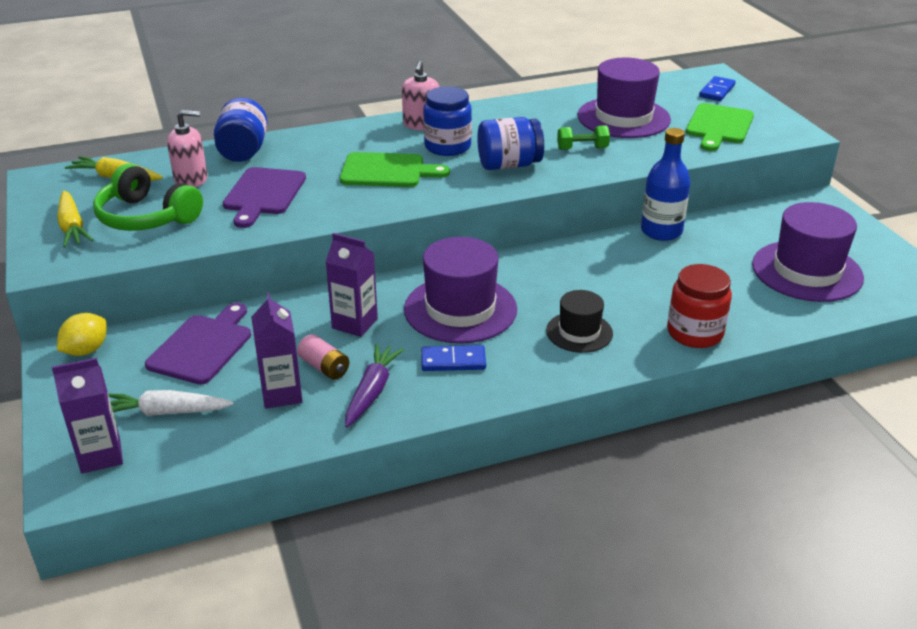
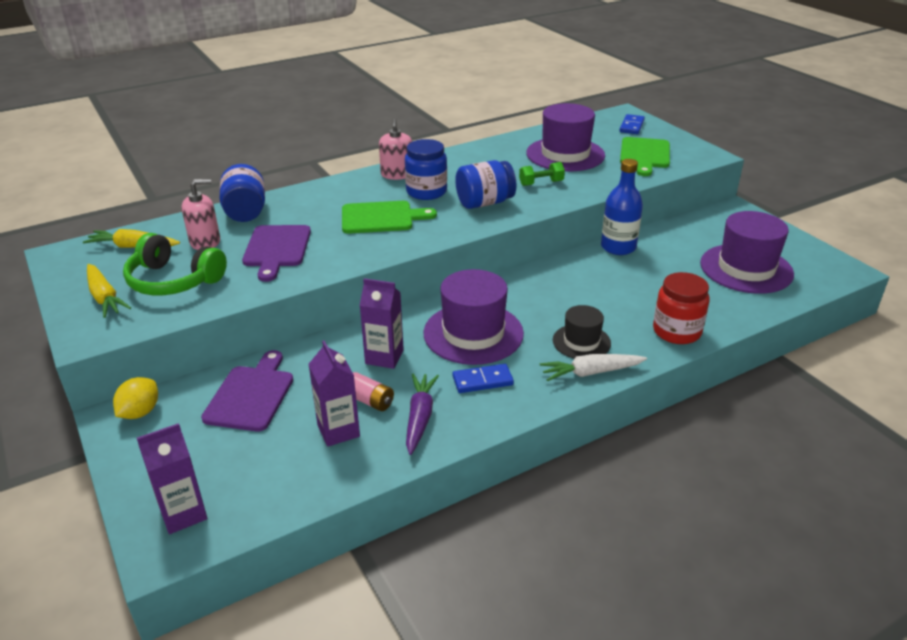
camera: 10 degrees left, 0 degrees up
(165, 412) = (234, 462): white carrot -> white carrot (591, 372)

